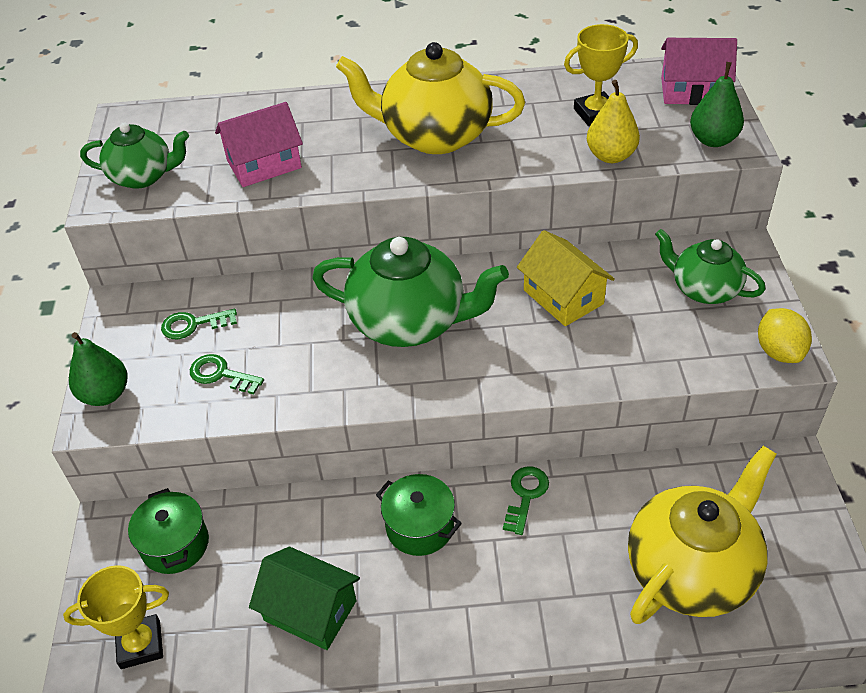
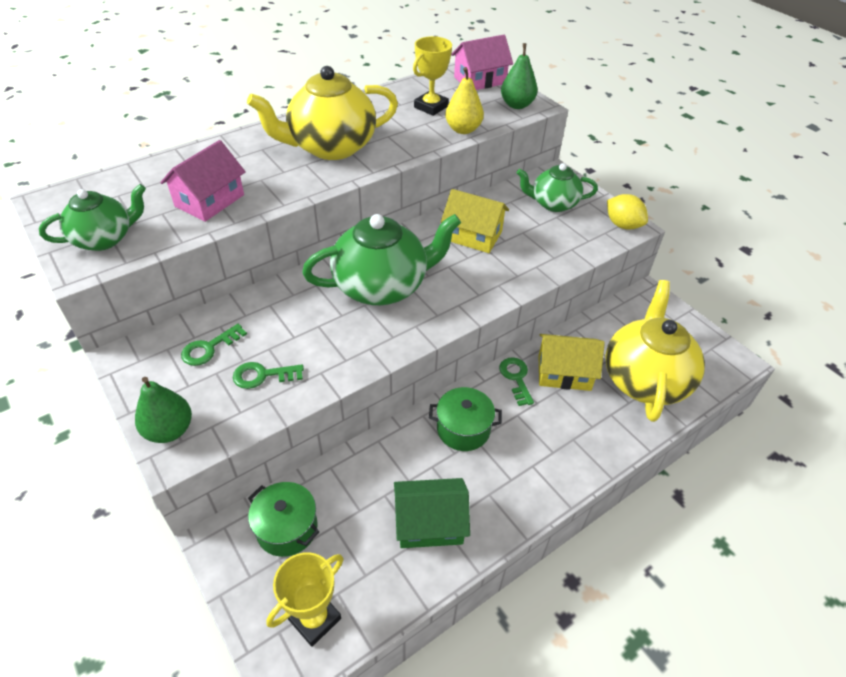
camera: 35 degrees left, 0 degrees up
(590, 515) = (564, 373): none -> yellow house

